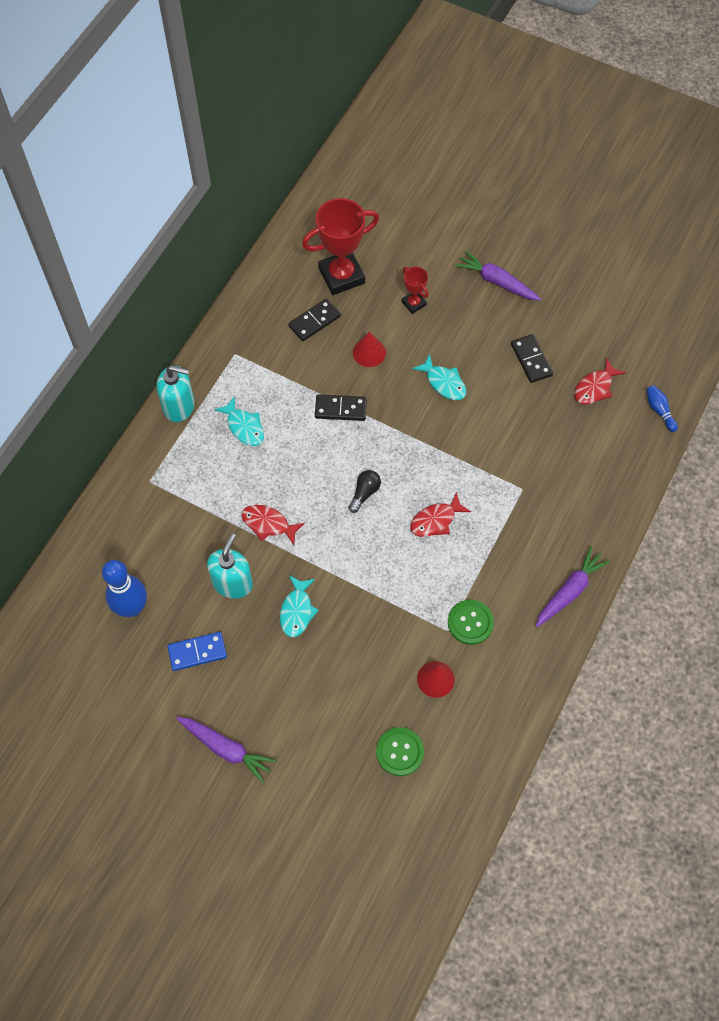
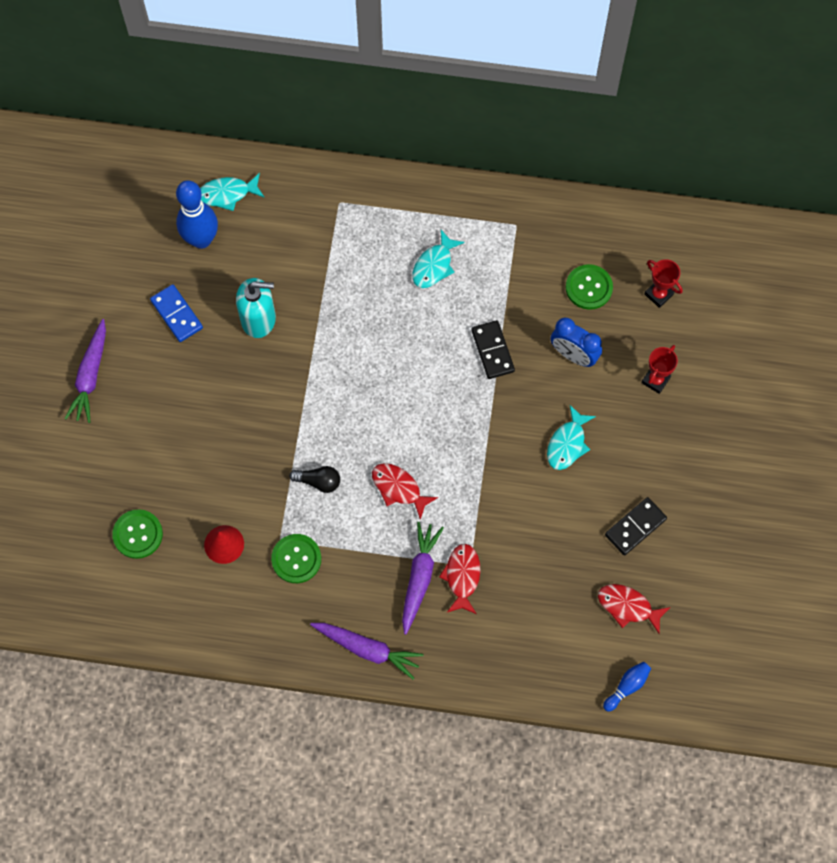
camera: 70 degrees right, 5 degrees up
(179, 406) = (433, 196): turquoise soap dispenser -> none
(268, 524) = (334, 328): red fish -> red fish (462, 576)
(297, 611) = (250, 389): turquoise fish -> turquoise fish (227, 194)
(314, 321) = (589, 287): black domino -> green button
(341, 276) = (658, 294): red trophy -> red trophy, size x0.50
(364, 493) = (403, 408): black light bulb -> black light bulb (318, 481)
(369, 352) = (573, 355): red cone -> blue clock
(496, 281) = (723, 458): purple carrot -> purple carrot (419, 577)

